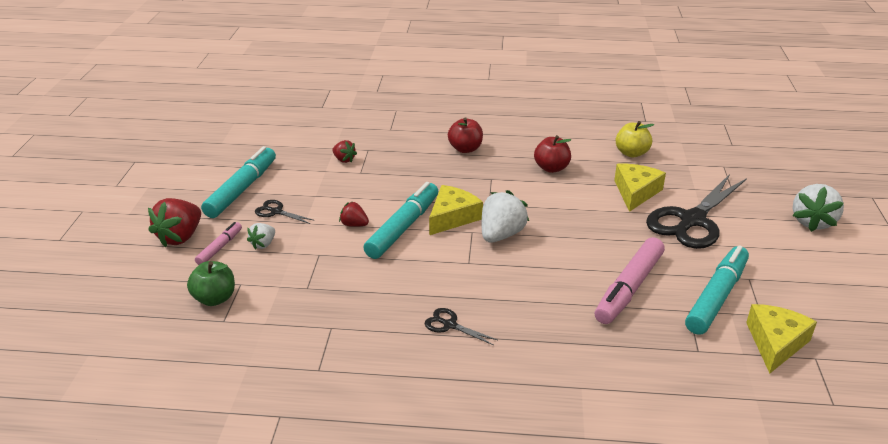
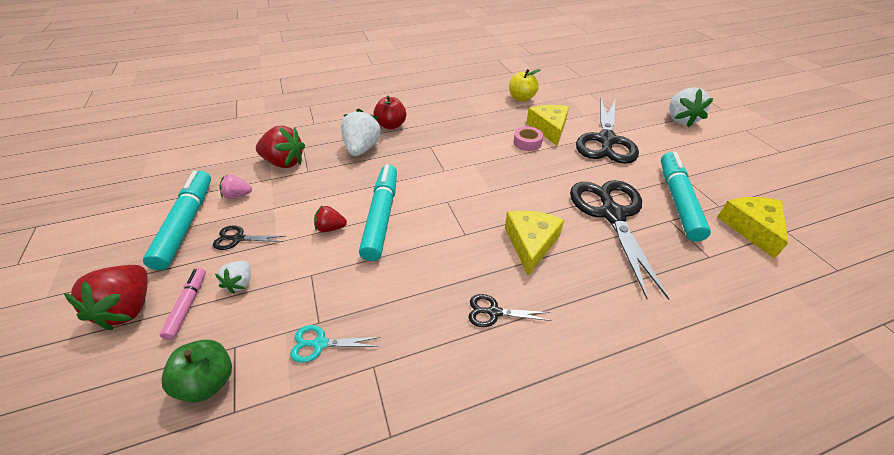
camera: 25 degrees left, 10 degrees up
(291, 178) = (238, 195): none -> pink strawberry
(301, 301) = (320, 344): none -> turquoise scissors
(344, 160) = (284, 162): red strawberry -> red strawberry, size x1.83
(452, 217) = (421, 192): yellow cheese -> yellow cheese (531, 243)
(501, 235) = (474, 197): white strawberry -> white strawberry (362, 149)
(551, 168) = (472, 125): red apple -> none
(597, 200) = (527, 143): none -> pink tape
(629, 288) = (612, 214): pink marker -> black scissors

